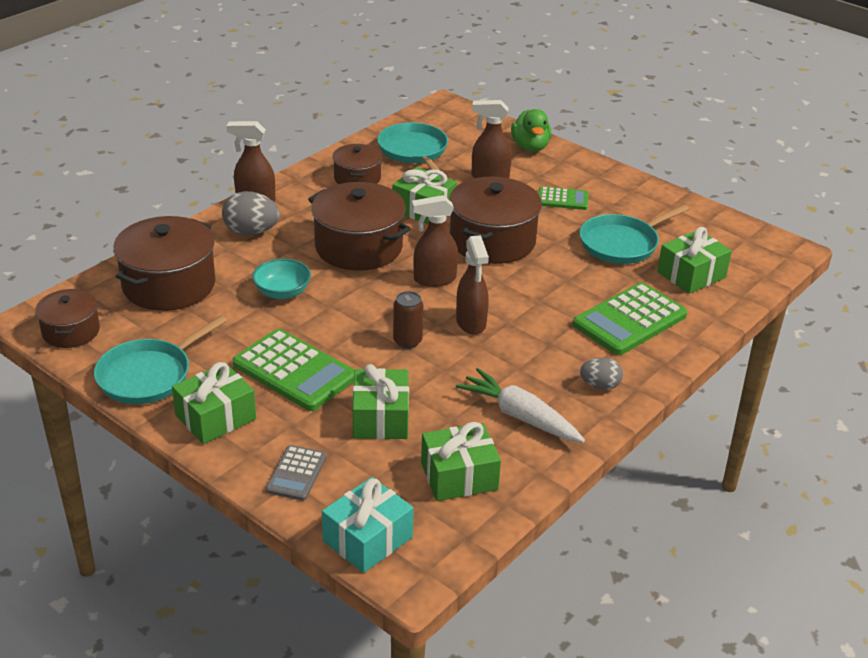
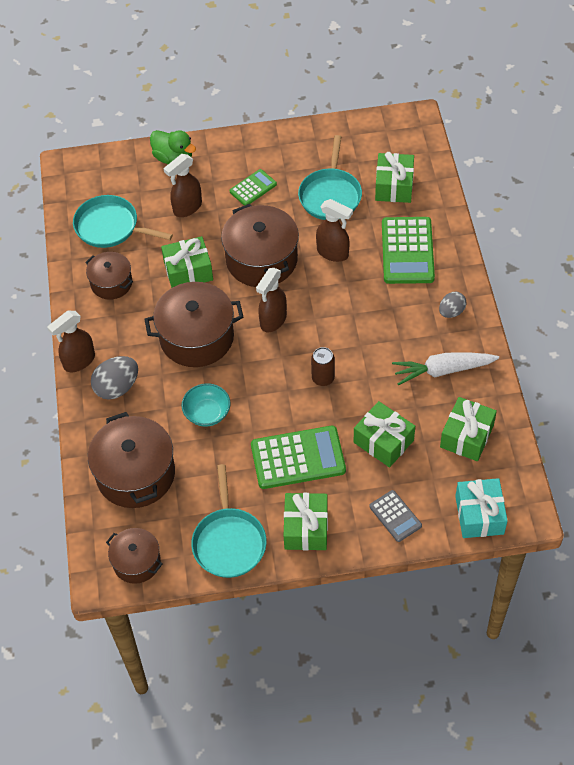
camera: 45 degrees left, 20 degrees up
(471, 323) = (336, 332): brown spray bottle -> brown spray bottle (333, 253)

